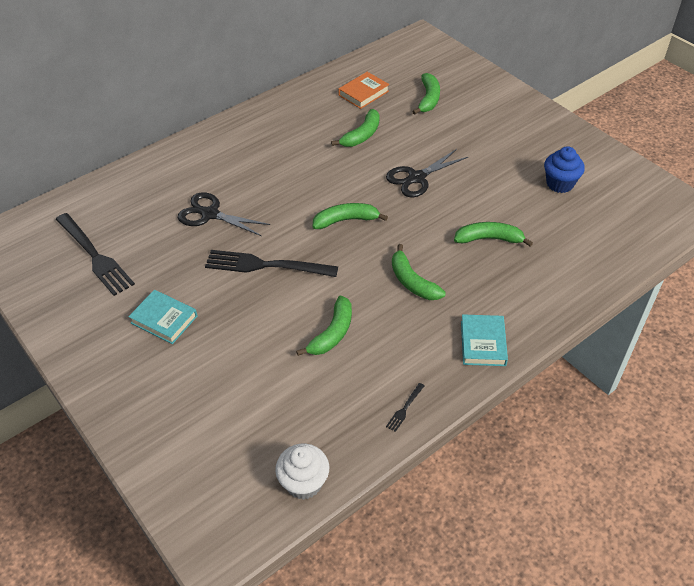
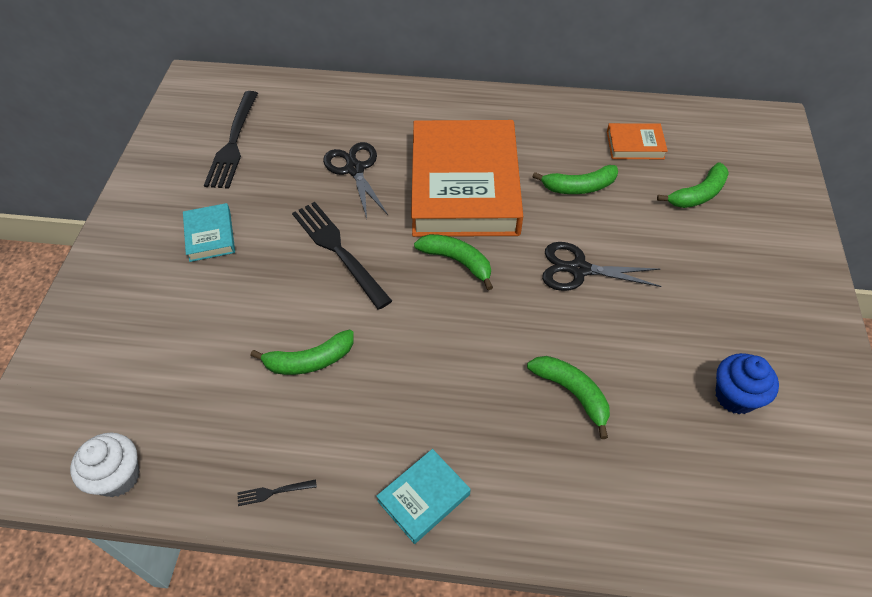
camera: 45 degrees right, 5 degrees up
(294, 178) = (464, 186): none -> orange book
(412, 281) = (440, 372): green banana -> none

